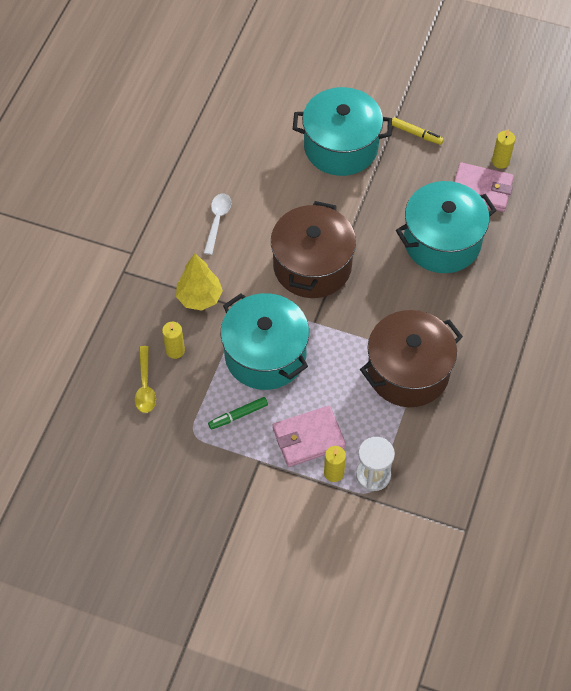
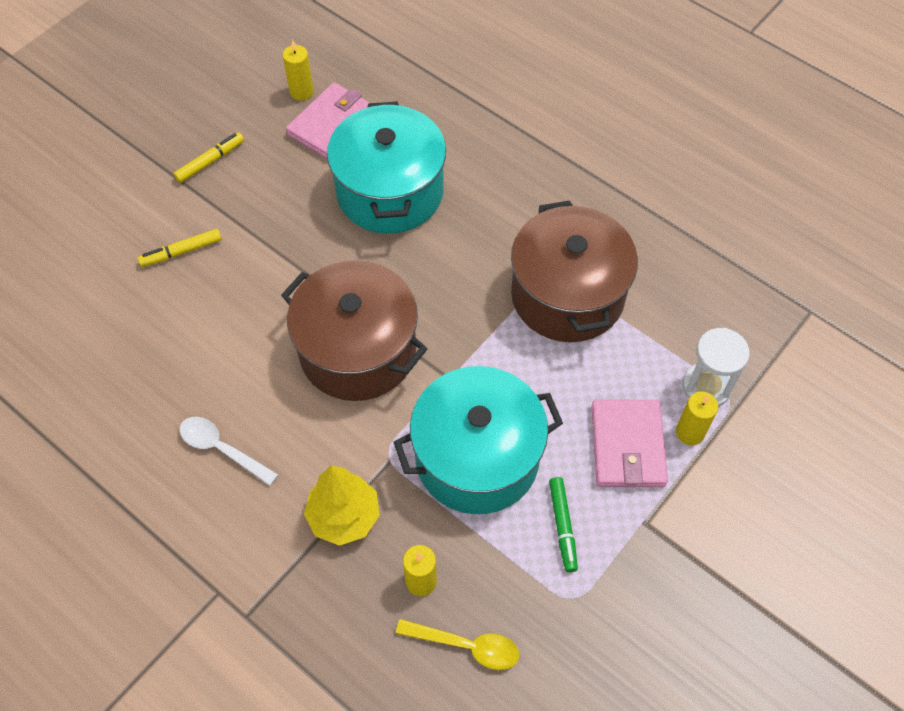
camera: 70 degrees left, 0 degrees up
(341, 147) = (181, 252): turquoise pot -> yellow marker

